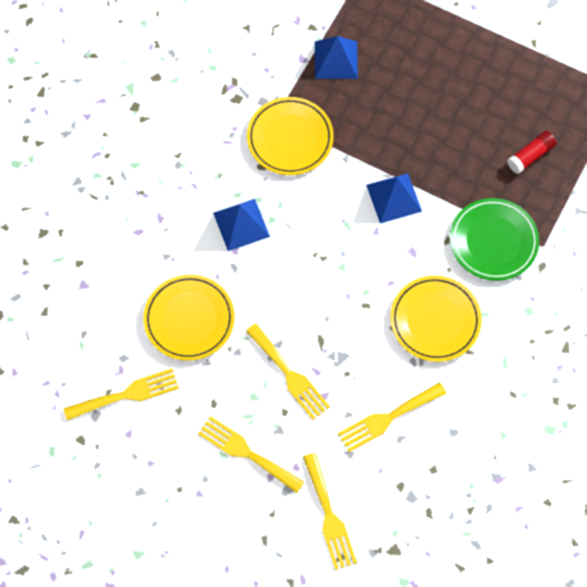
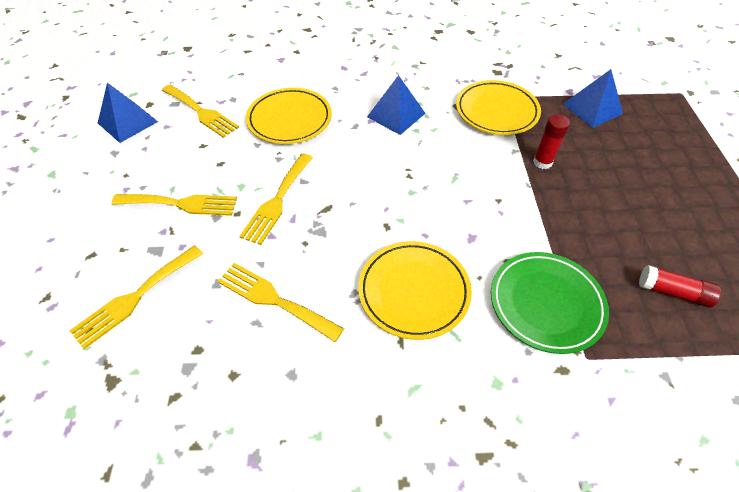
camera: 60 degrees right, 15 degrees down
(246, 453) = (181, 204): yellow fork -> yellow fork turned 90 degrees clockwise
(371, 147) = (542, 162): none -> red glue stick
(394, 198) = (512, 199): blue pyramid -> blue pyramid (128, 122)

